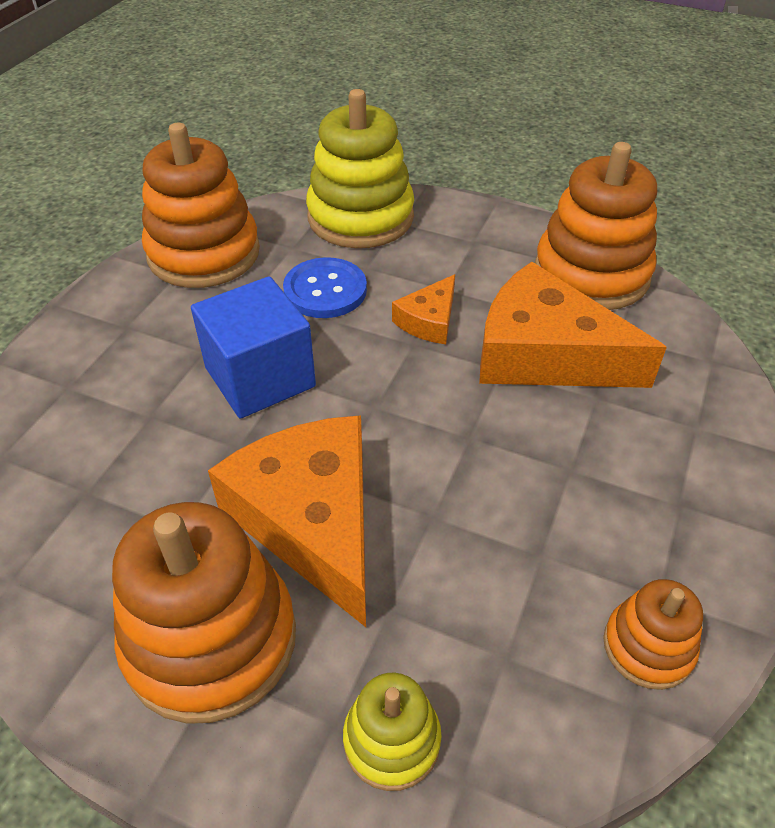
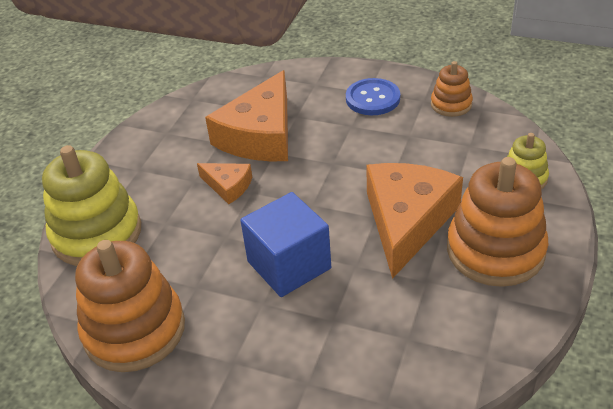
camera: 90 degrees left, 5 degrees down
(312, 520) = (407, 221): orange cheese -> orange cheese turned 135 degrees clockwise
(325, 290) = (192, 243): blue button -> blue button (372, 98)
(591, 274) = (183, 116): orange stacking toy -> none

